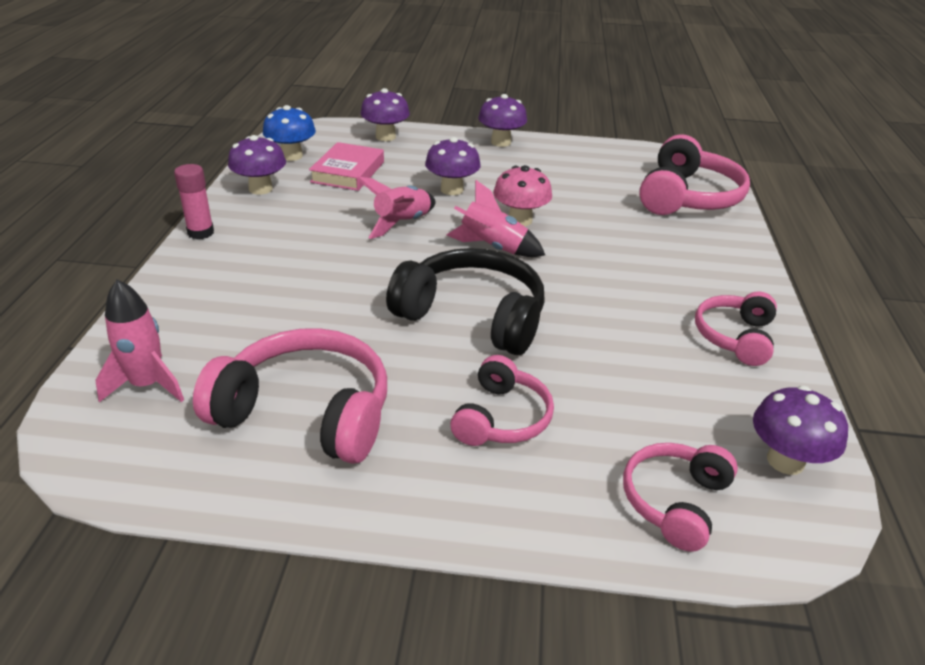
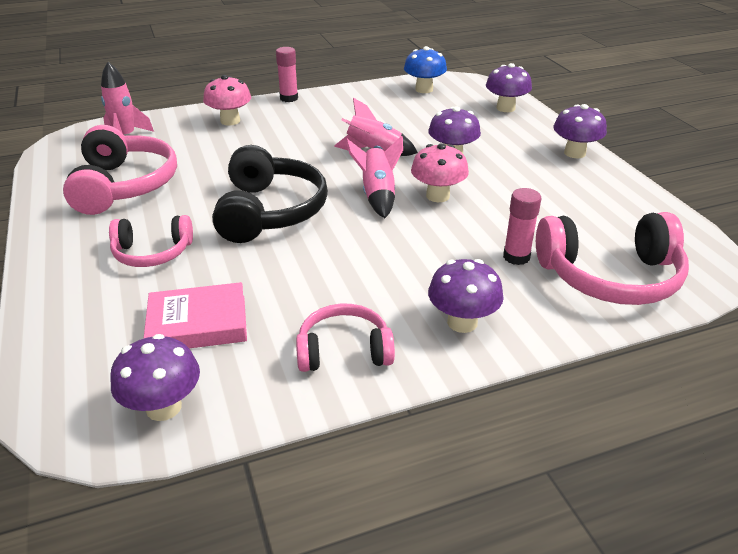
camera: 65 degrees right, 0 degrees up
(211, 288) = (230, 121): none -> pink mushroom
(260, 189) = (364, 96): purple mushroom -> purple mushroom (462, 322)
(348, 172) = (426, 113): pink book -> pink book (198, 324)
(641, 220) = (516, 257): none -> pink glue stick
(675, 502) = (89, 350): pink headphones -> none

